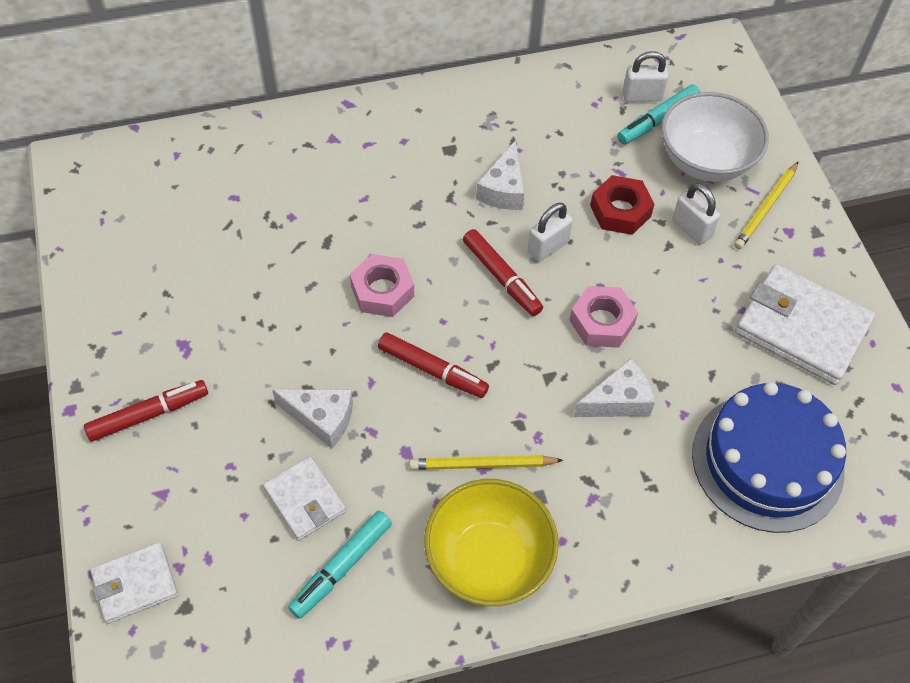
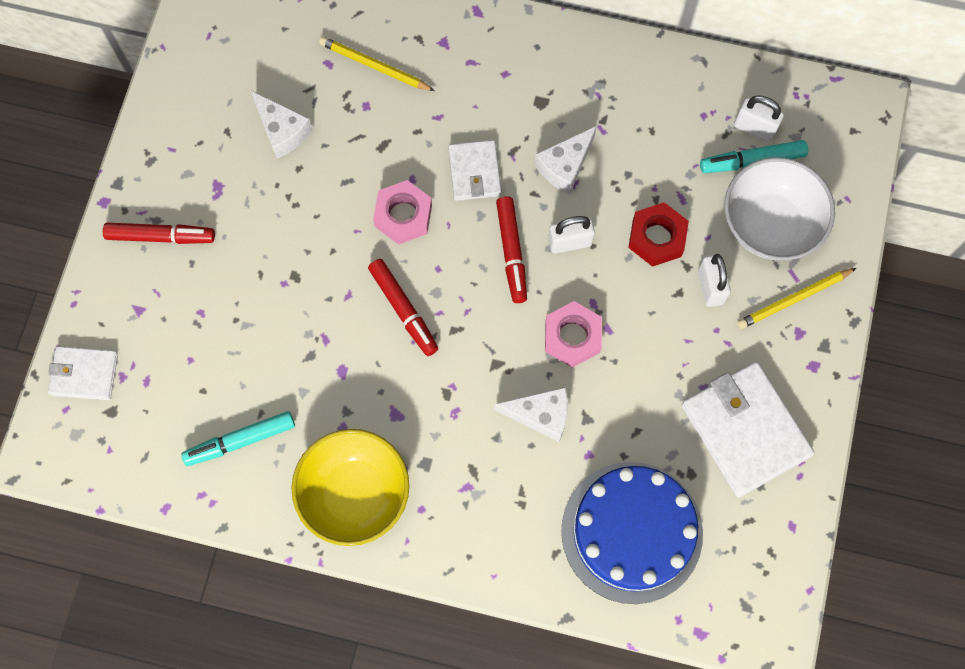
camera: 30 degrees right, 15 degrees up
(305, 500) = (242, 371): white wallet -> white wallet (474, 172)
(321, 418) = (291, 308): white cheese -> white cheese (282, 131)
(482, 465) = (396, 413): yellow pencil -> yellow pencil (374, 66)

